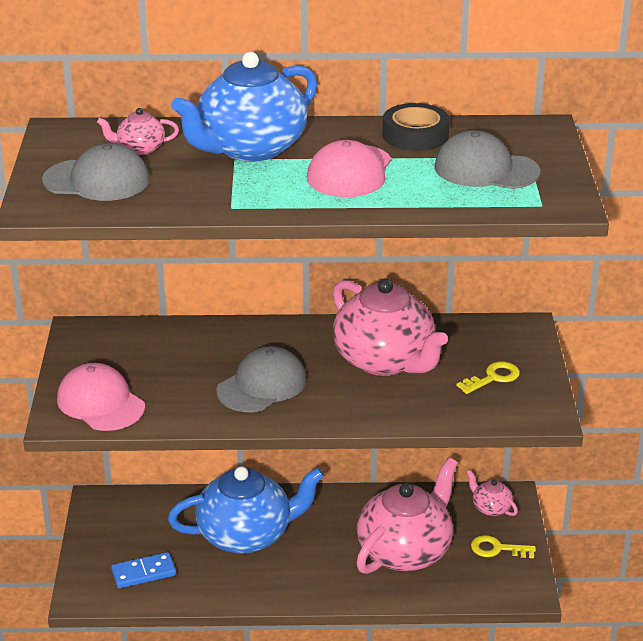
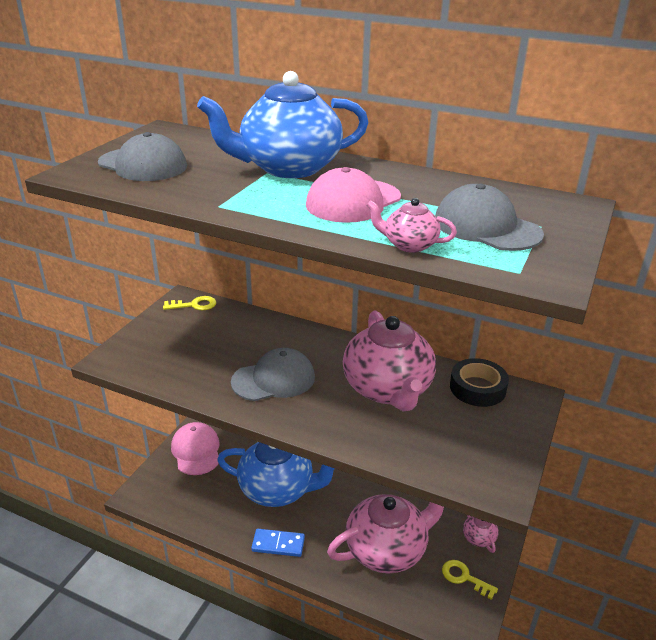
camera: 25 degrees right, 0 degrees up
(100, 403) = (147, 356): pink cap -> pink cap (196, 451)
(140, 148) = (204, 151): pink teapot -> pink teapot (409, 245)
(143, 572) = (189, 493): blue domino -> blue domino (278, 544)
(415, 135) = (443, 186): black tape -> black tape (477, 388)
(493, 377) = (473, 435): yellow key -> yellow key (194, 305)

